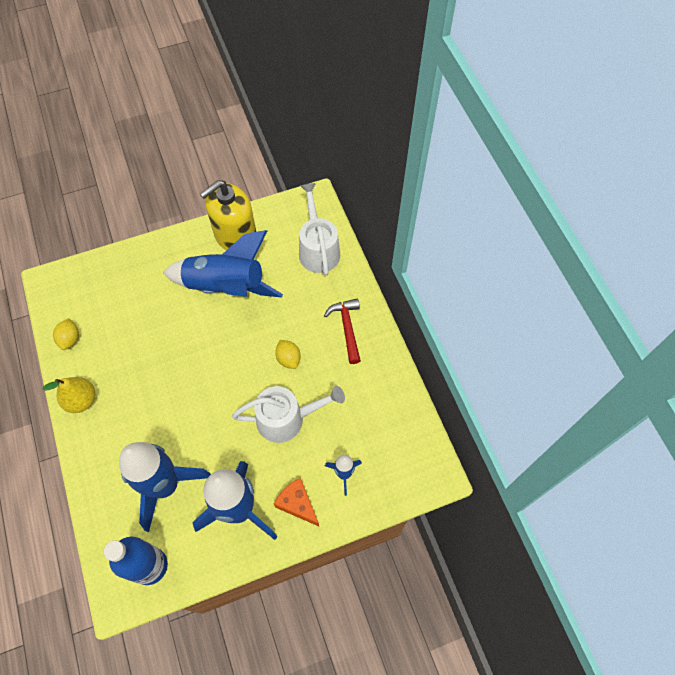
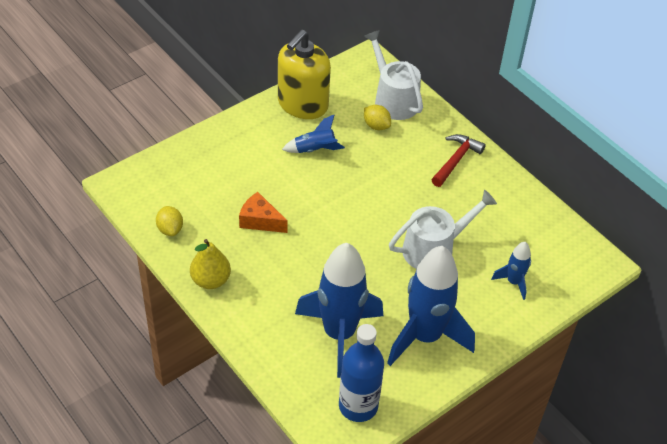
camera: 20 degrees left, 15 degrees down
(226, 287) = (314, 150): blue rocket -> blue rocket, size x0.47
(288, 359) = (410, 198): yellow lemon -> yellow lemon (376, 126)
(297, 504) = (480, 317): orange cheese -> orange cheese (260, 220)
(347, 328) = (456, 160): red hammer -> red hammer turned 60 degrees clockwise

